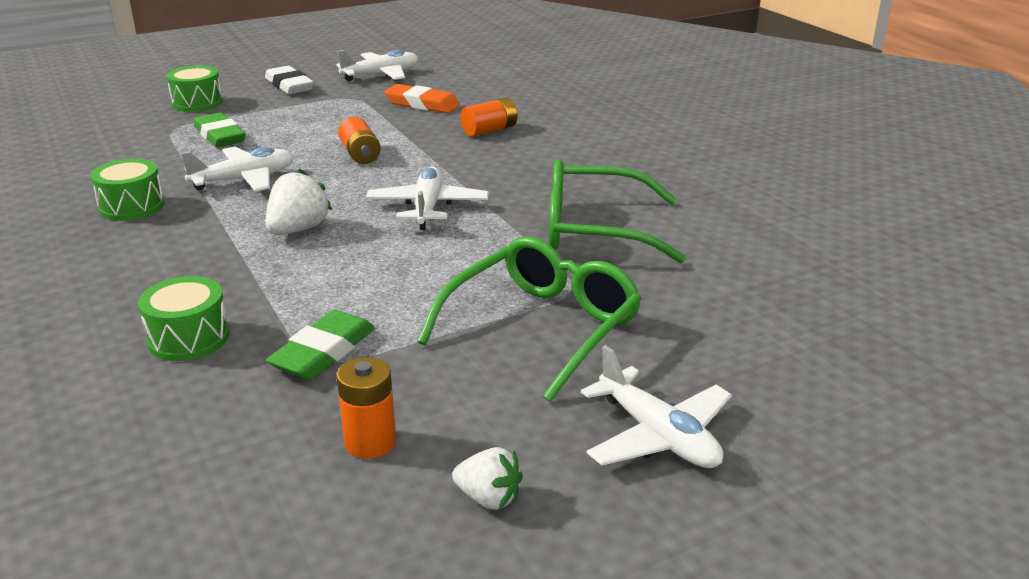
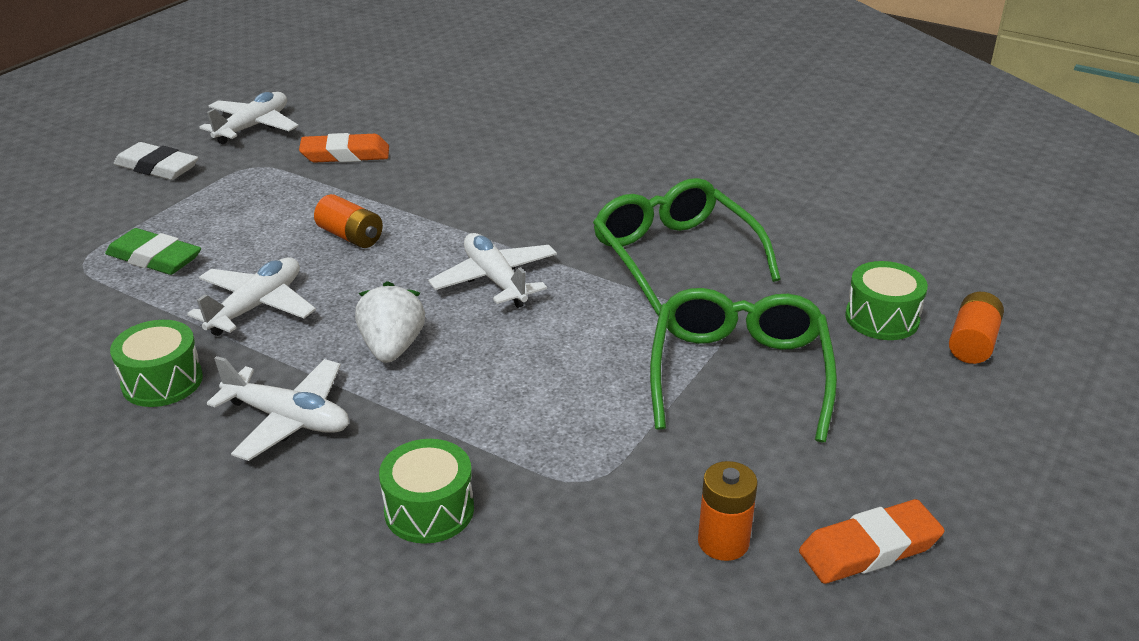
camera: 30 degrees left, 5 degrees up
(197, 103) = (67, 221): green drum -> green drum (882, 318)
(323, 352) = (579, 472): green eraser -> none
(488, 498) = (869, 549): white strawberry -> orange eraser
(489, 130) = (454, 169): orange battery -> orange battery (972, 343)
(594, 229) = (674, 256): green glasses -> green glasses turned 90 degrees clockwise
(658, 435) = (929, 439): white plane -> white plane (288, 419)

